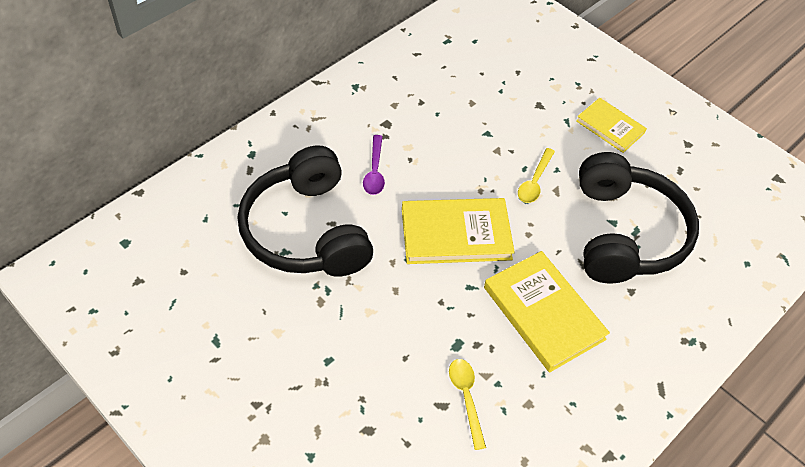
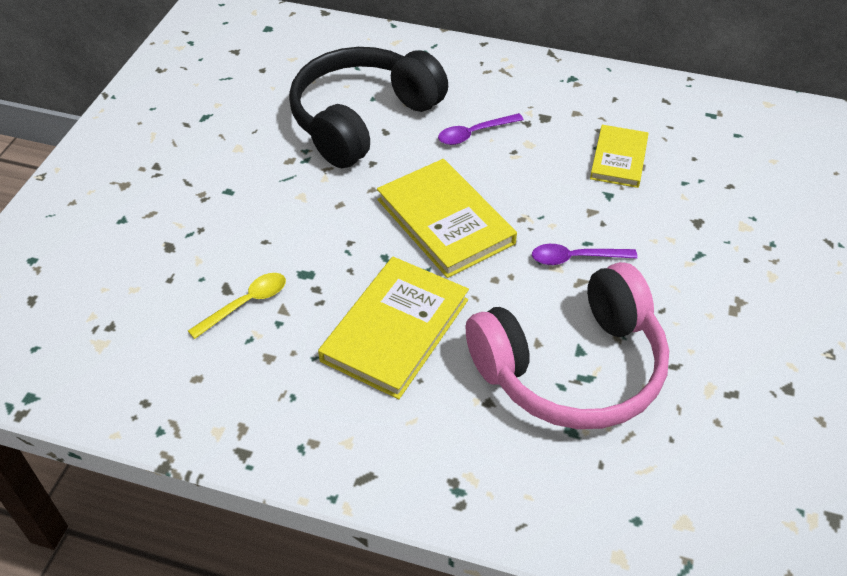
camera: 65 degrees right, 5 degrees down
(534, 182) = (575, 258): yellow spoon -> purple spoon
(610, 127) = (732, 298): yellow book -> yellow book (618, 159)
(625, 233) = (571, 368): black headphones -> pink headphones

